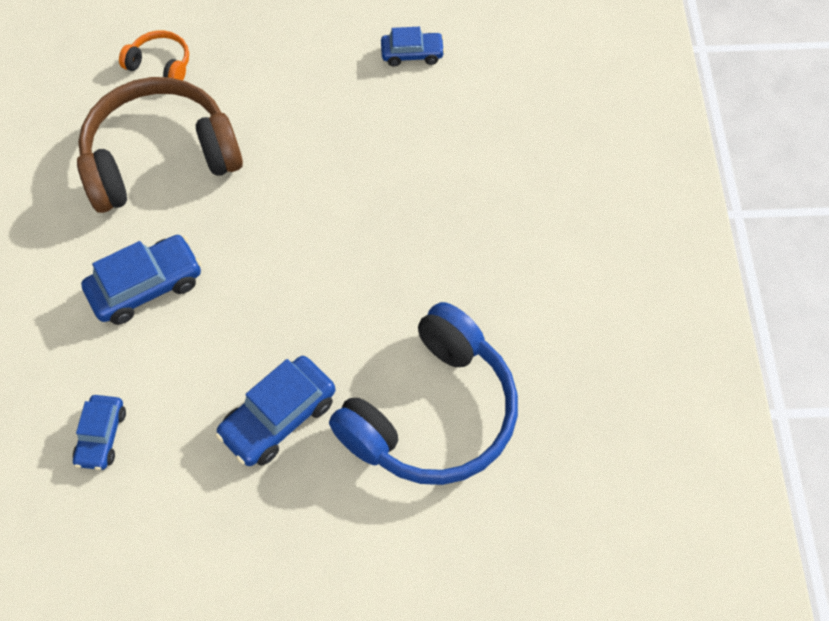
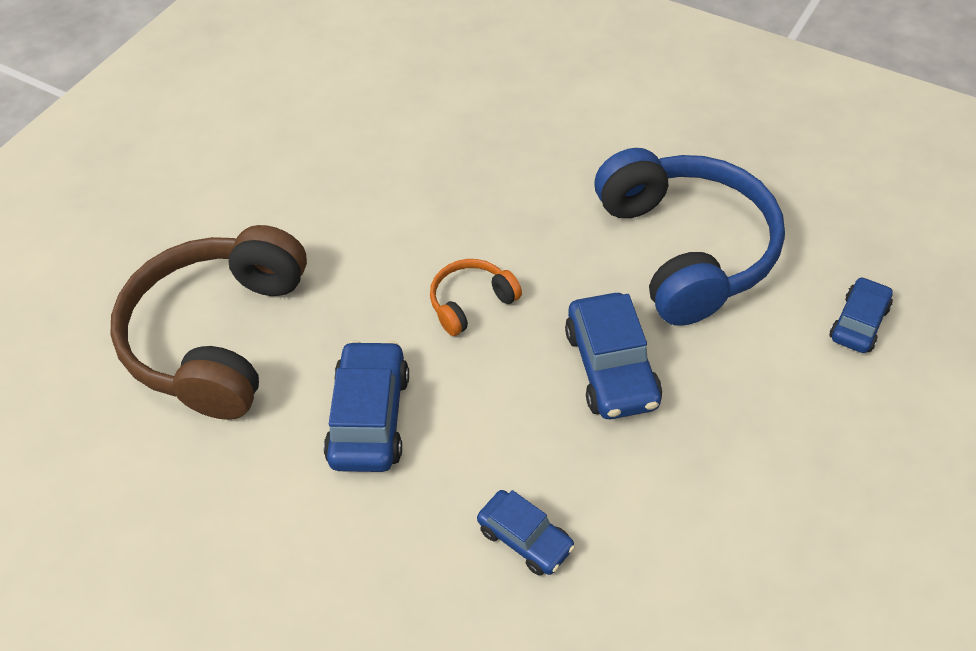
camera: 55 degrees left, 10 degrees down
(161, 64) = (97, 286): orange headphones -> orange headphones (471, 302)
(412, 54) = (290, 92): blue car -> blue car (858, 323)

